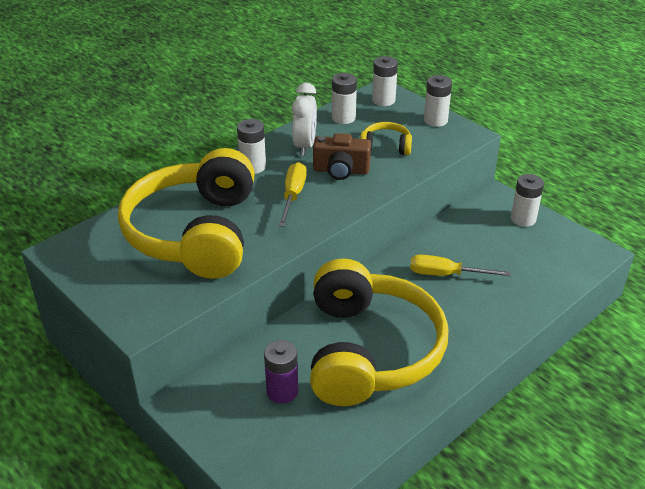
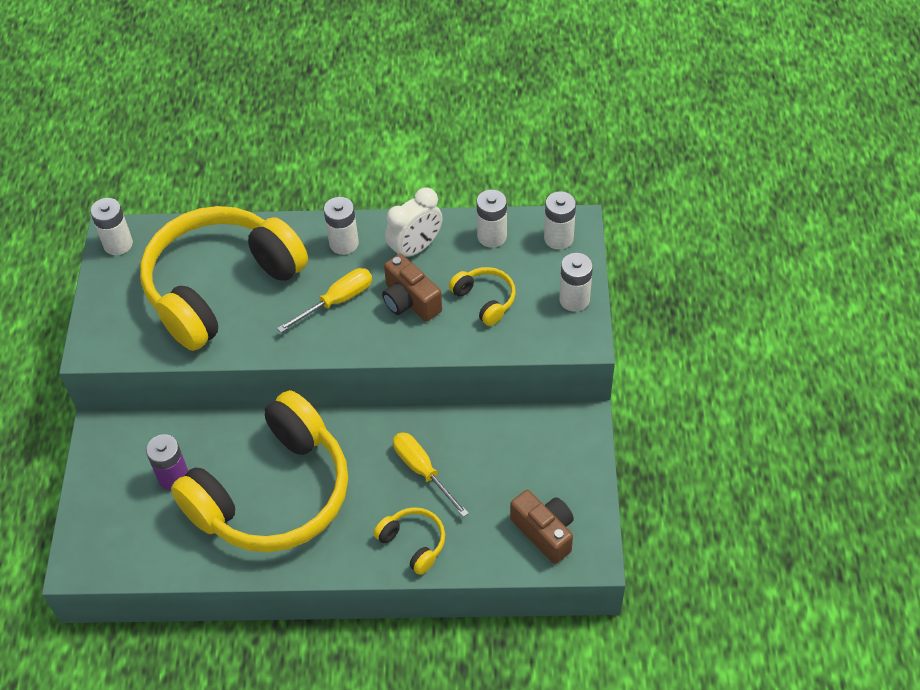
camera: 45 degrees right, 15 degrees up
(497, 314) = (413, 543): none -> yellow headphones
(523, 219) = (571, 467): white battery -> white battery (118, 244)
(558, 257) = (544, 532): none -> brown camera

